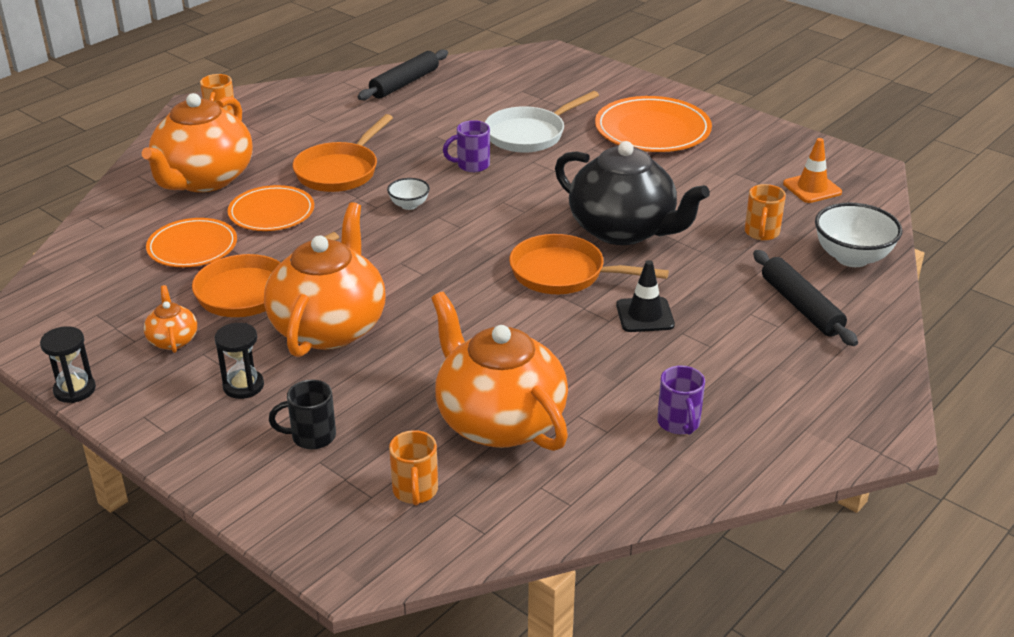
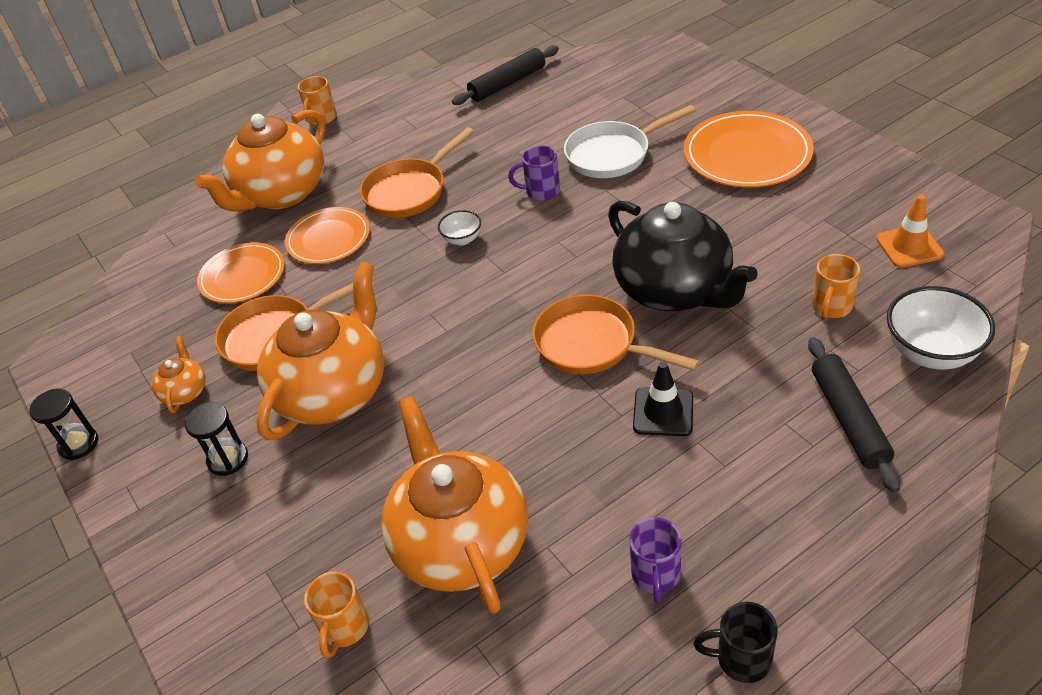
camera: 20 degrees right, 10 degrees up
(311, 437) = (268, 536): black mug -> black mug (741, 659)

